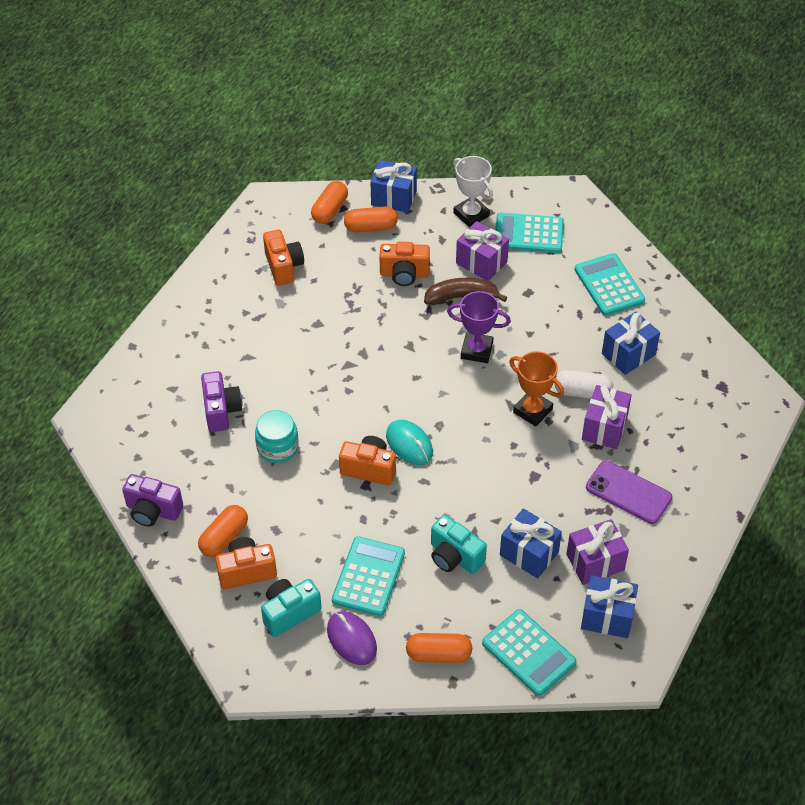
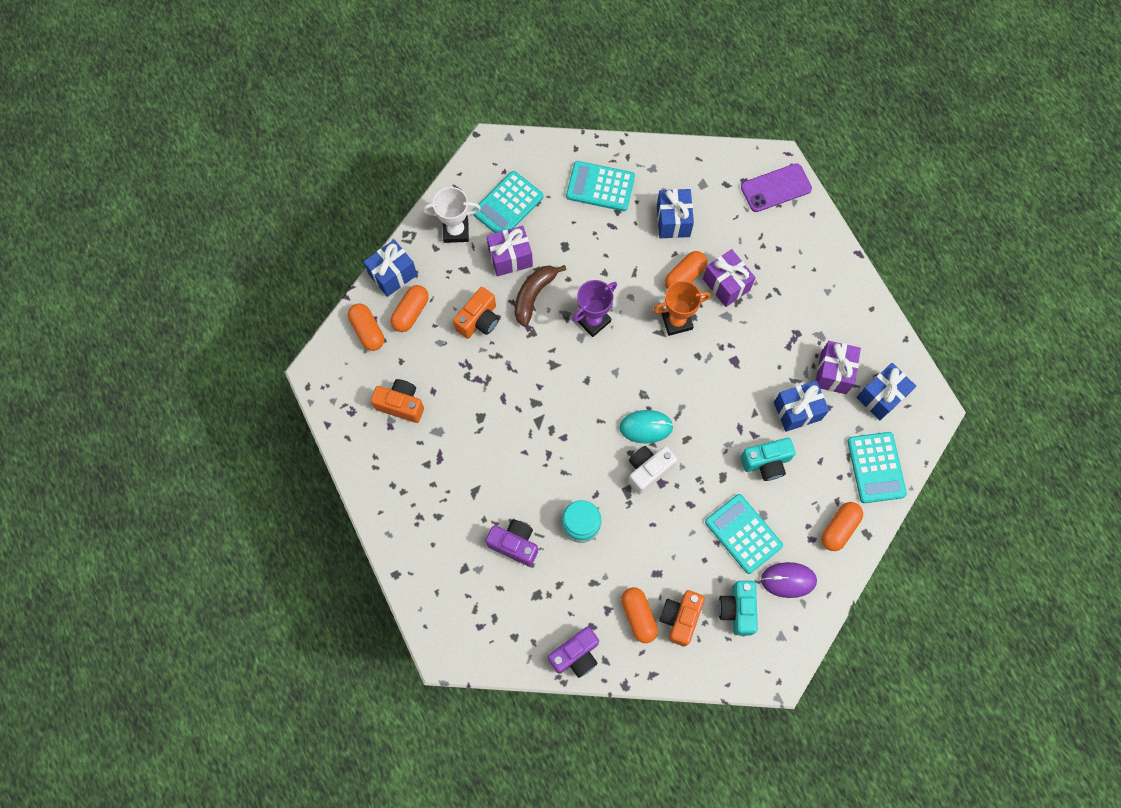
camera: 55 degrees left, 20 degrees up
(369, 469) = (648, 470): orange camera -> white camera
(529, 653) = (876, 467): turquoise calculator -> turquoise calculator turned 90 degrees clockwise
(582, 392) = (684, 276): white capsule -> orange capsule
(628, 492) = (791, 309): purple phone -> purple phone (776, 188)

